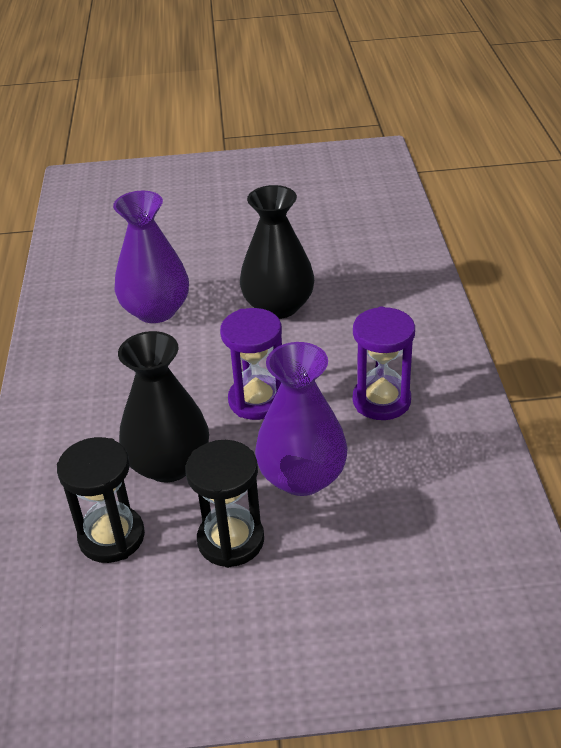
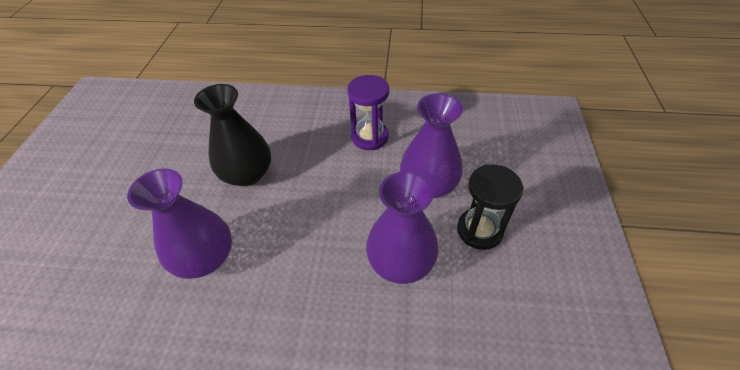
camera: 80 degrees left, 10 degrees up
(112, 537) = (471, 308): black hourglass -> none
(169, 464) = (400, 262): black vase -> purple vase
(257, 400) = (348, 200): purple hourglass -> none

